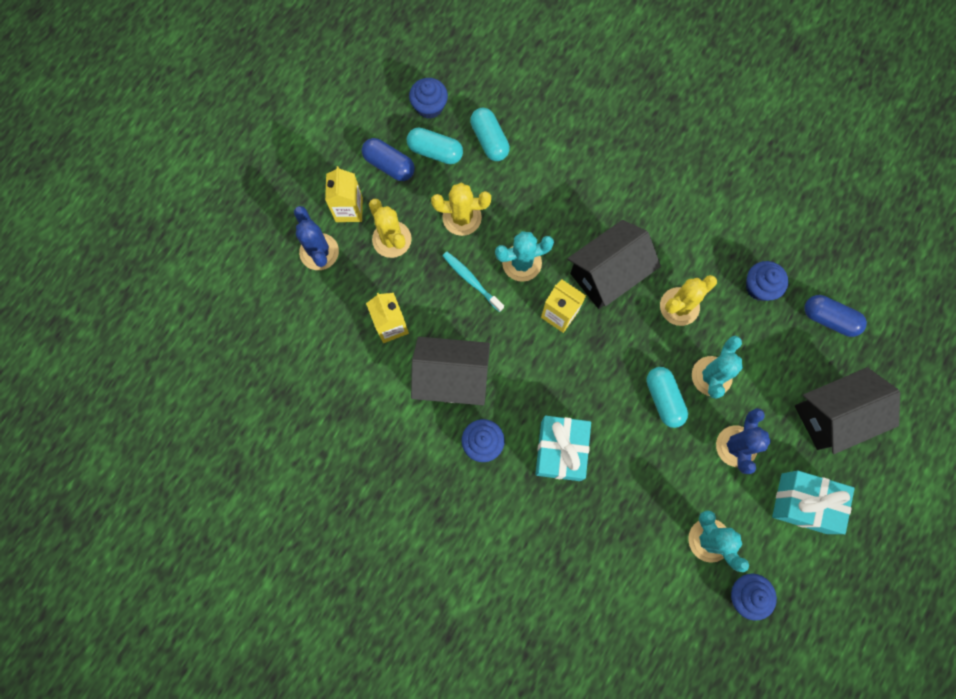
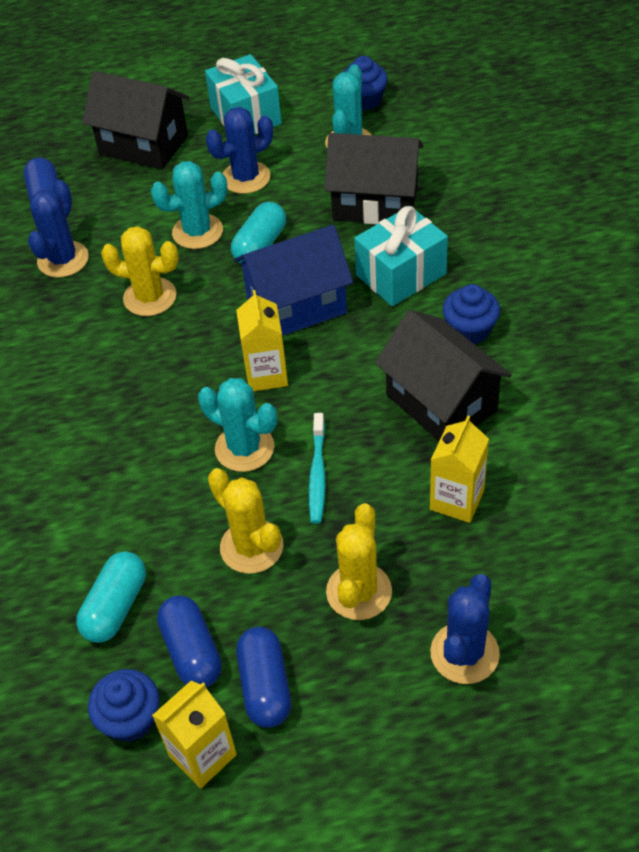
camera: 130 degrees left, 25 degrees down
(349, 209) = (374, 674): yellow carton -> yellow carton (202, 755)
(435, 152) = (192, 651): turquoise capsule -> blue capsule
(594, 374) = (296, 305): none -> blue house
(608, 274) = (175, 371): black house -> black house (375, 203)
(759, 287) = (63, 259): blue cupcake -> blue cactus

